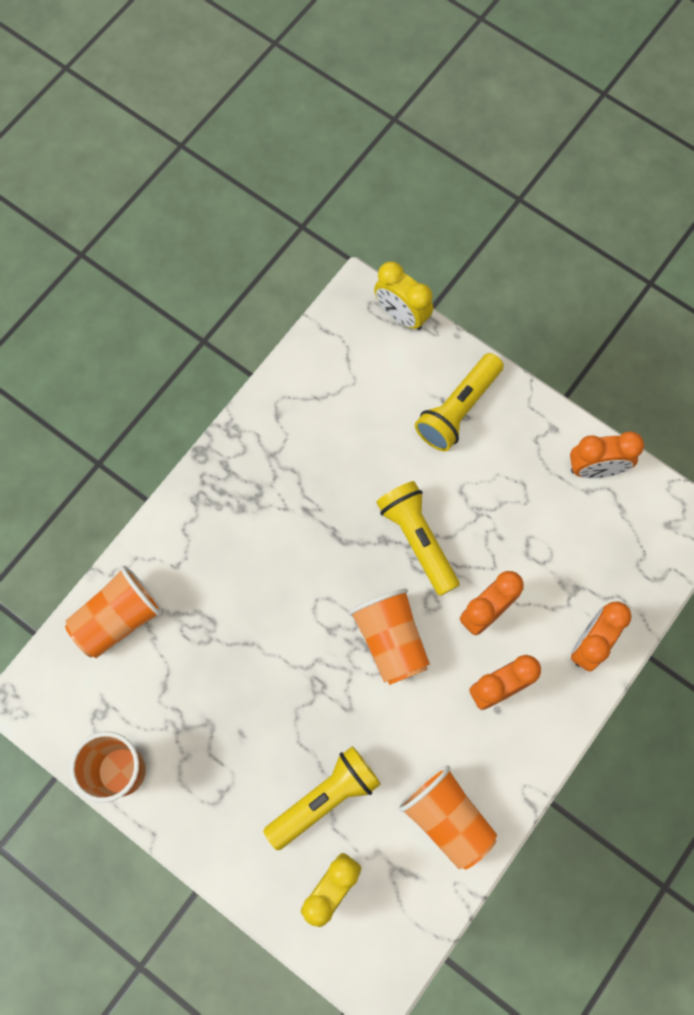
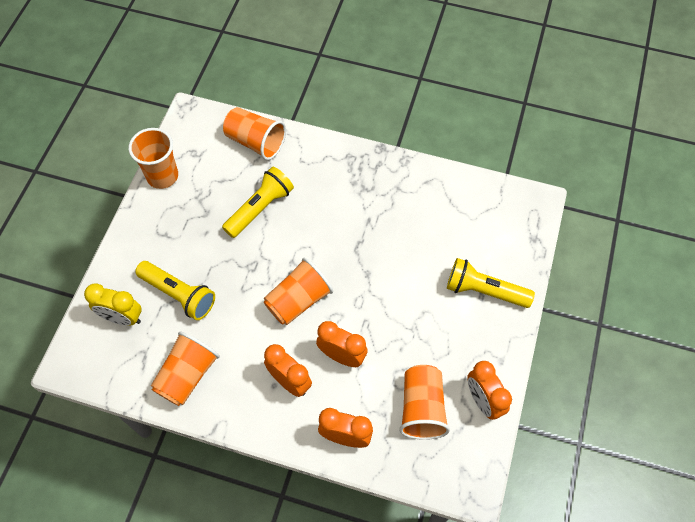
camera: 70 degrees right, 10 degrees down
(401, 315) = (537, 232): yellow clock -> none
(418, 540) = (376, 295): yellow flashlight -> yellow flashlight (260, 208)
(583, 541) = (422, 408): none -> orange cup

